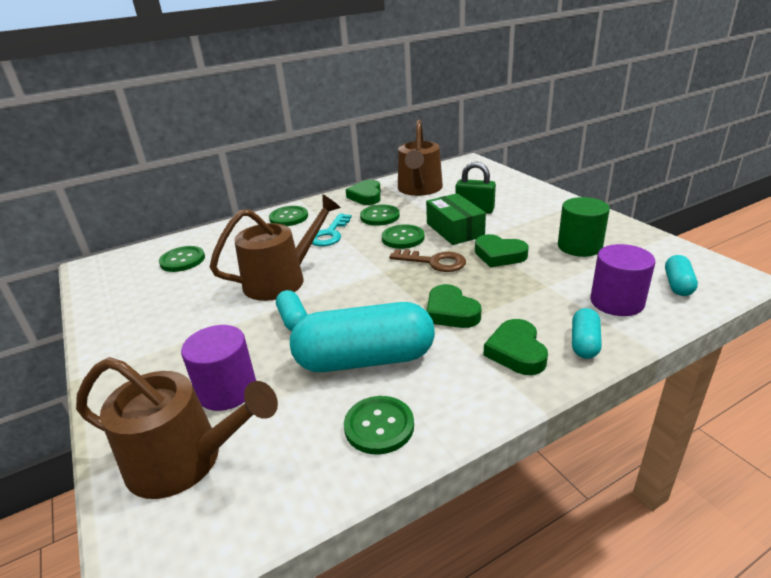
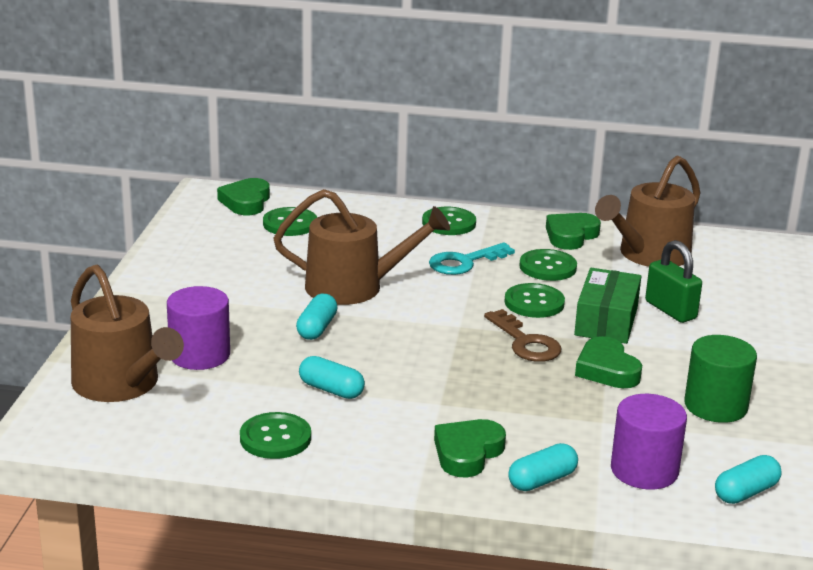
camera: 35 degrees right, 5 degrees down
(365, 359) = (331, 390): turquoise capsule -> turquoise capsule, size x0.46
(451, 312) = (464, 393): green heart -> green heart (246, 202)

